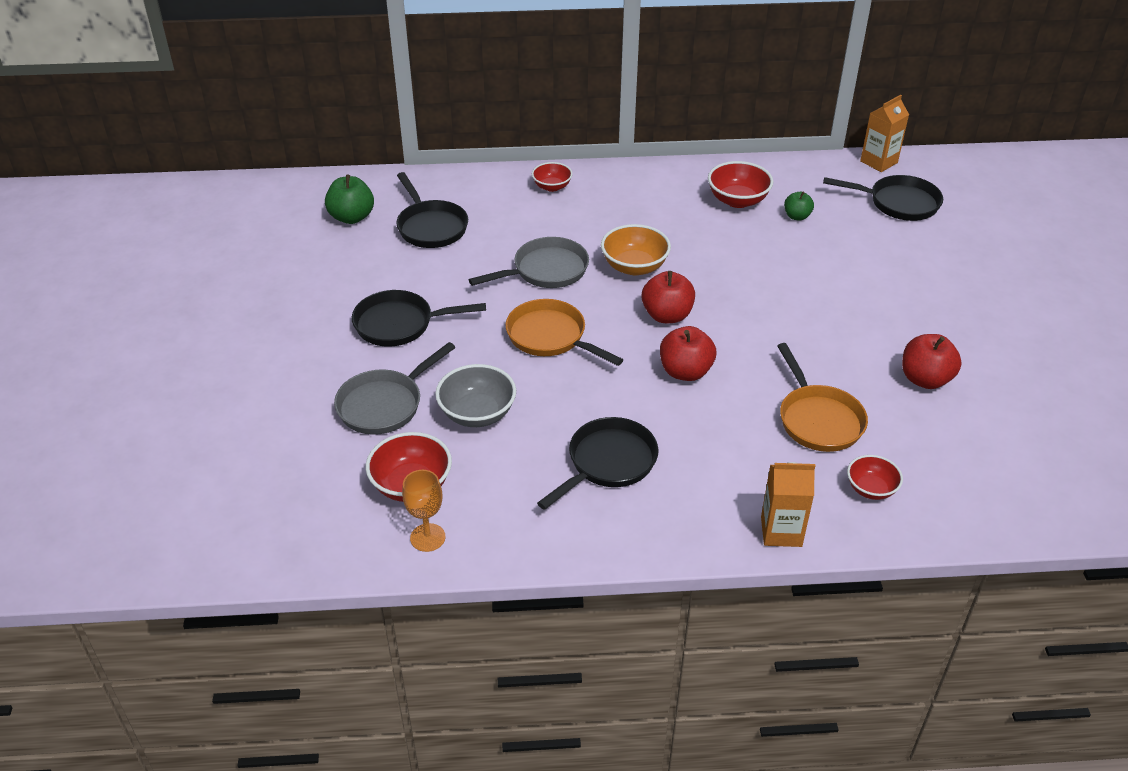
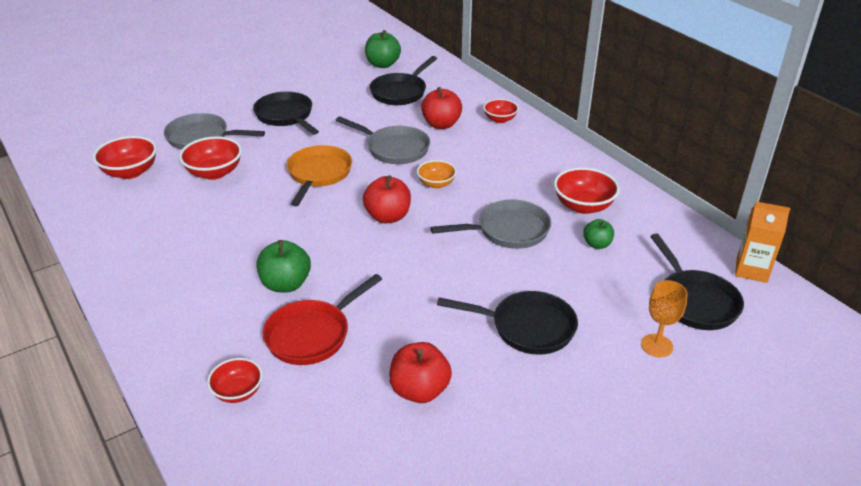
camera: 60 degrees right, 5 degrees down
(427, 537) = (84, 193): orange goblet -> orange goblet (657, 345)
(477, 413) = (214, 172): grey bowl -> red bowl
(608, 463) = (193, 241): black pan -> black pan (527, 327)
(634, 267) = (436, 184): orange bowl -> orange bowl, size x0.64
(685, 372) = (324, 246): red apple -> red apple (441, 124)
(731, 415) = (286, 284): none -> green apple
(743, 254) = (508, 231): none -> grey pan
(781, 531) = (158, 351): orange carton -> none
(818, 419) = (312, 334): orange pan -> red pan

